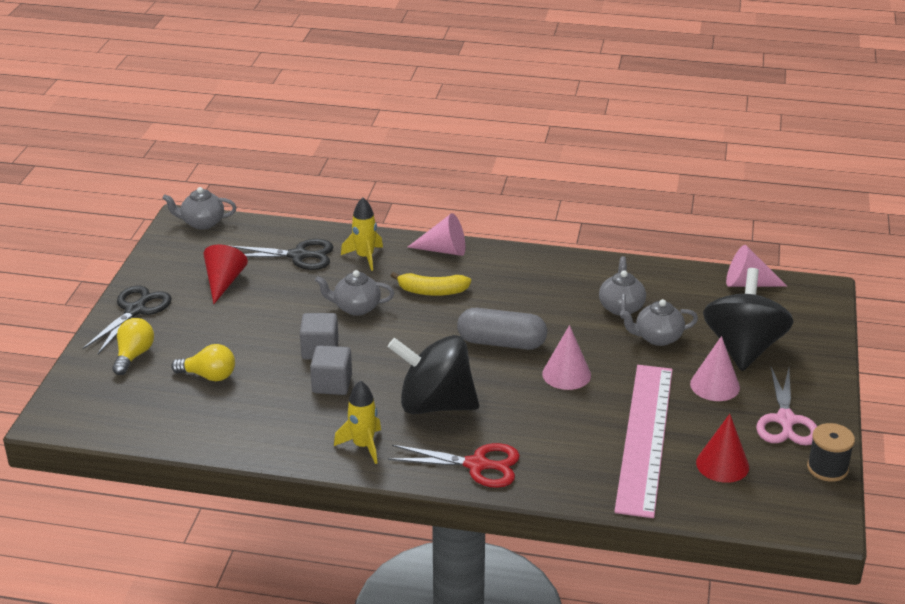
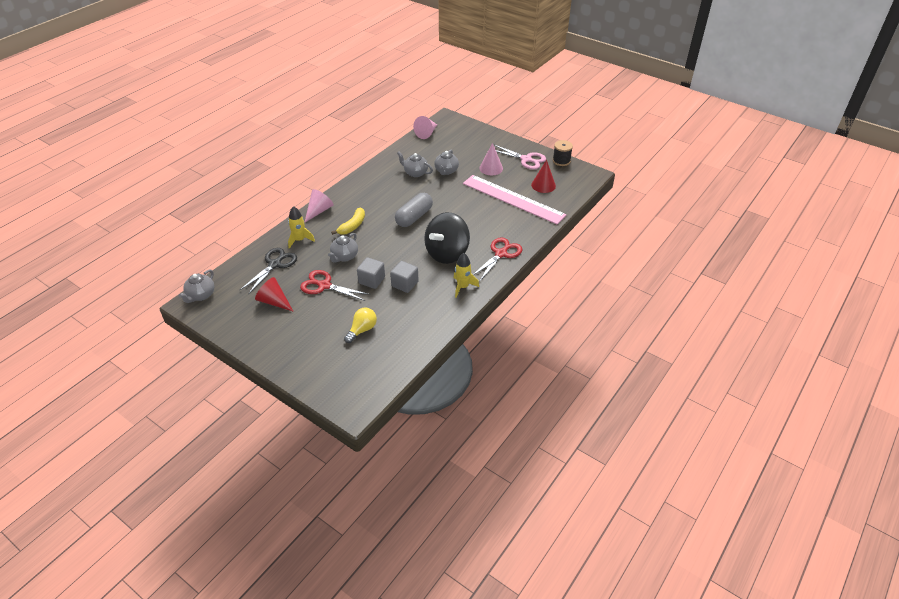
camera: 65 degrees left, 10 degrees up
(134, 355) = (317, 358): yellow light bulb -> none
(135, 310) = (270, 347): black scissors -> none
(281, 312) = (324, 285): none -> red scissors
(566, 374) = (453, 205): pink cone -> none
(743, 348) = (471, 151): black spinning top -> none

